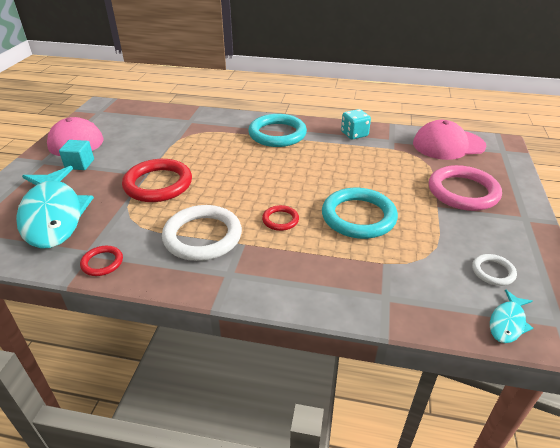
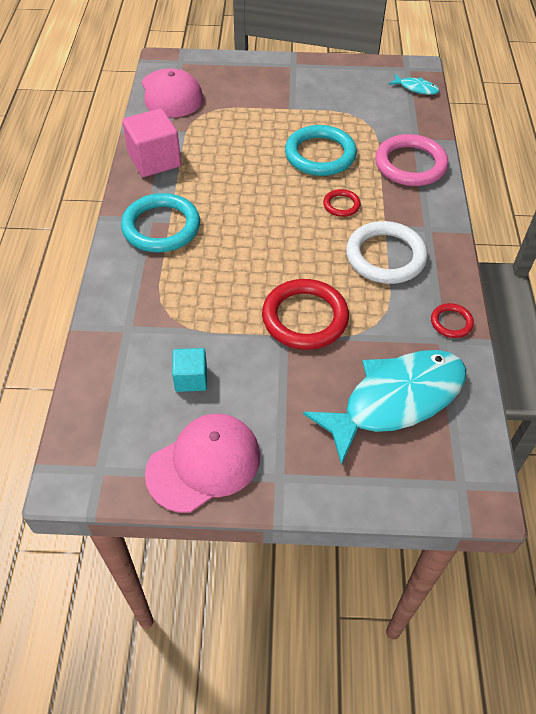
camera: 100 degrees left, 15 degrees up
(80, 164) = (277, 423): turquoise cube -> turquoise cube (191, 379)
(354, 134) = (154, 160): turquoise dice -> pink cube
(463, 192) = (261, 92): pink ring -> pink ring (410, 164)
(493, 272) = (367, 88): white ring -> none

